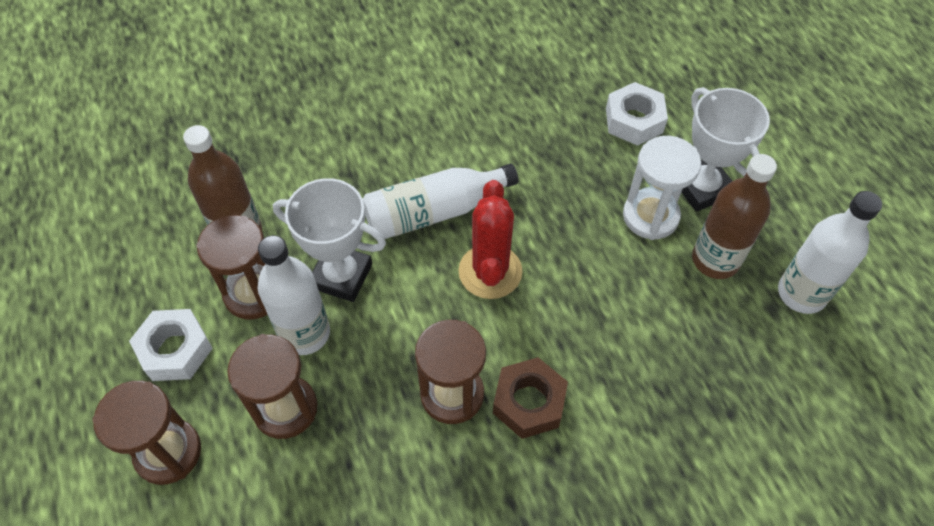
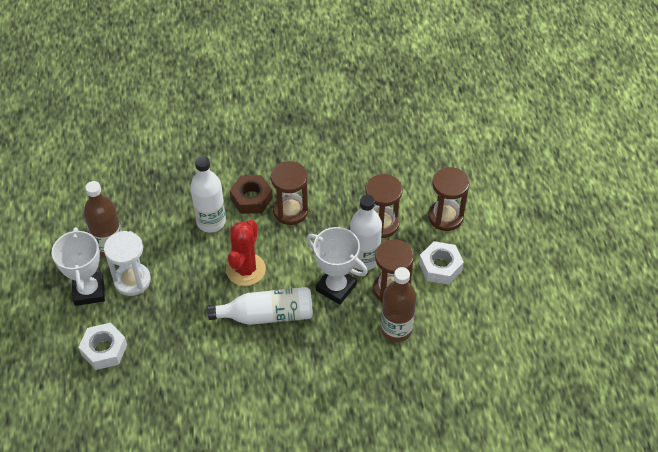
camera: 165 degrees left, 5 degrees down
(801, 293) = (73, 217): white bottle -> white bottle (211, 222)

